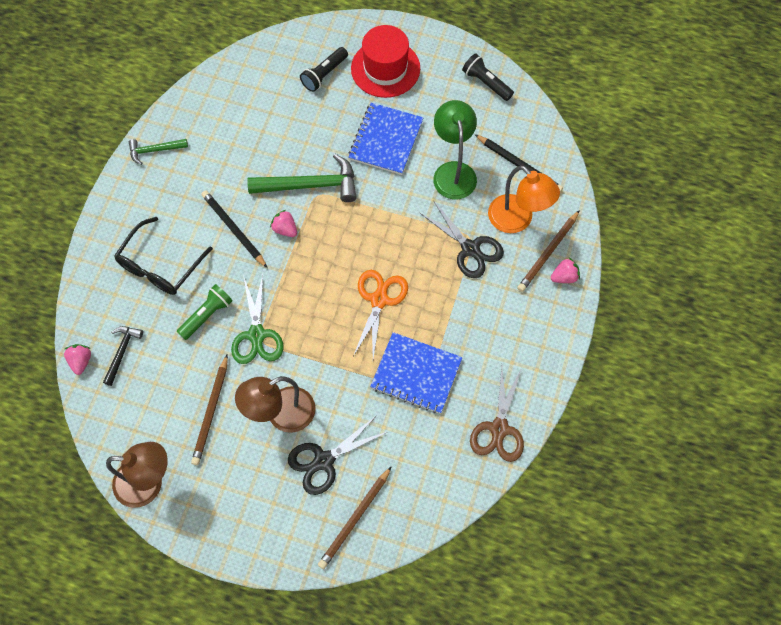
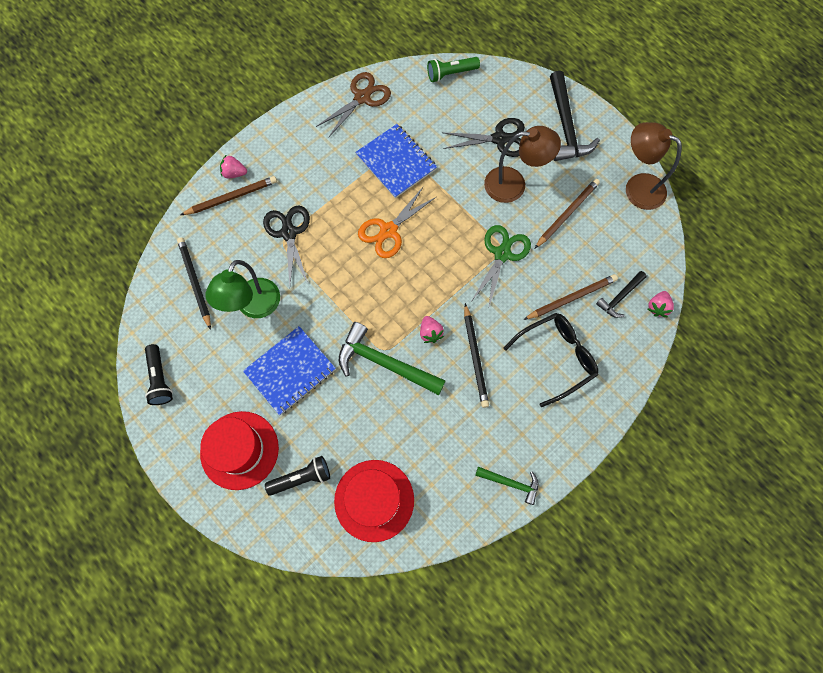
camera: 150 degrees left, 5 degrees up
(207, 315) = (535, 291): green flashlight -> green flashlight (451, 74)
(258, 87) = (374, 500): none -> red hat
(259, 518) = (565, 126): none -> black hammer
(355, 519) = (498, 93): brown pencil -> brown pencil (571, 298)
(517, 220) = (234, 236): orange lamp -> none

